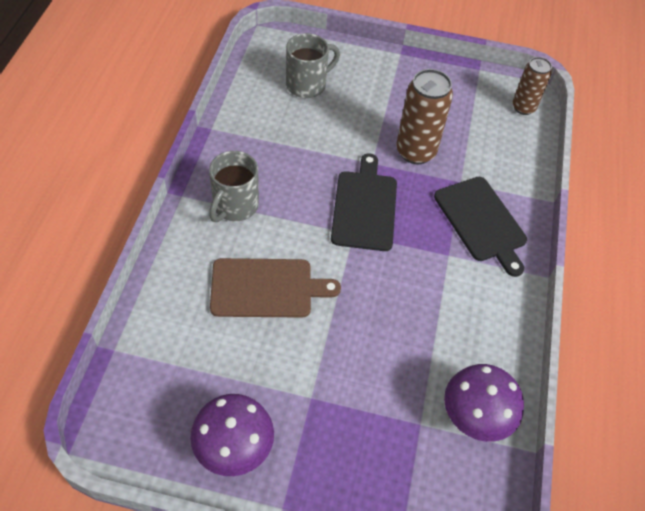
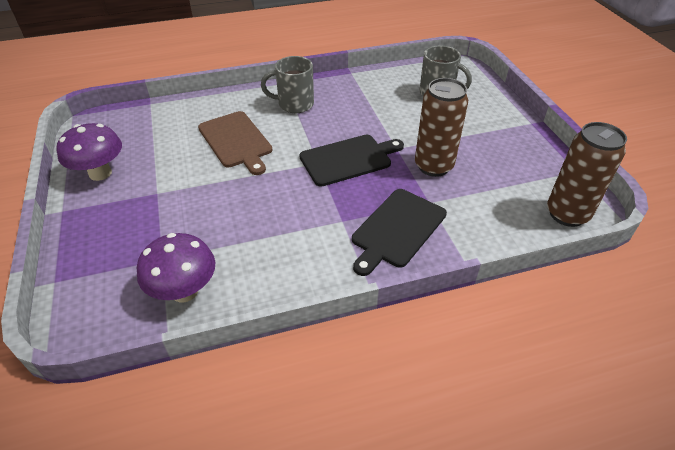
camera: 65 degrees right, 10 degrees down
(523, 107) = (567, 214): brown can -> brown can, size x1.56

